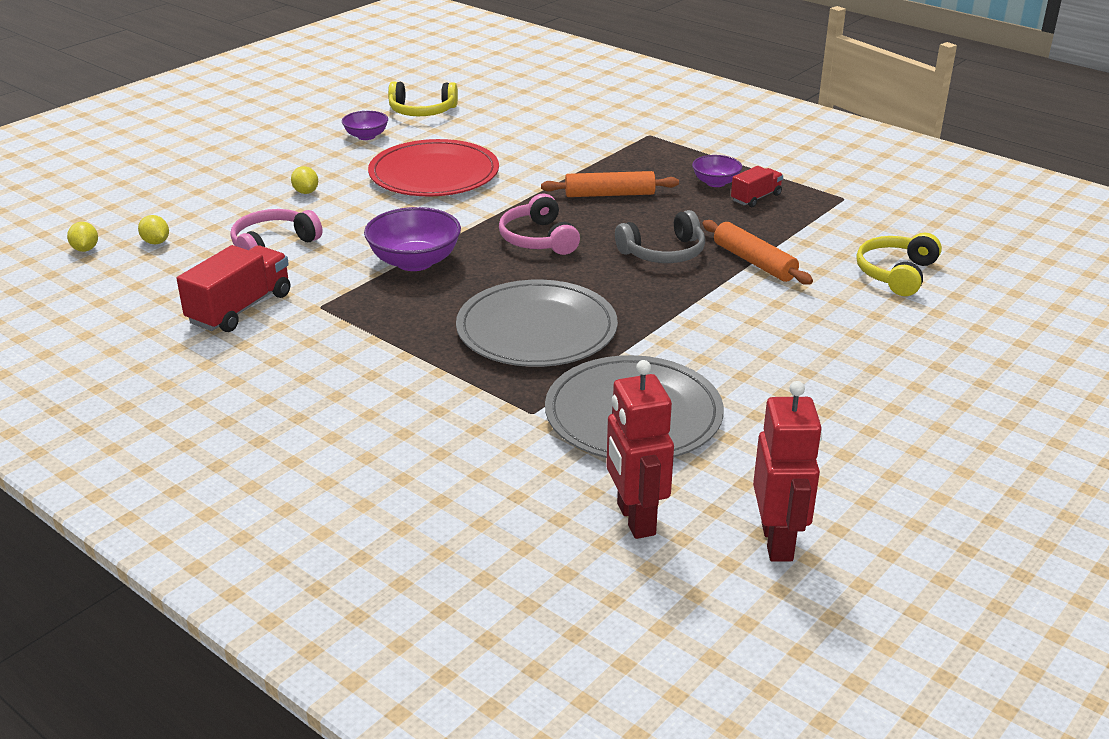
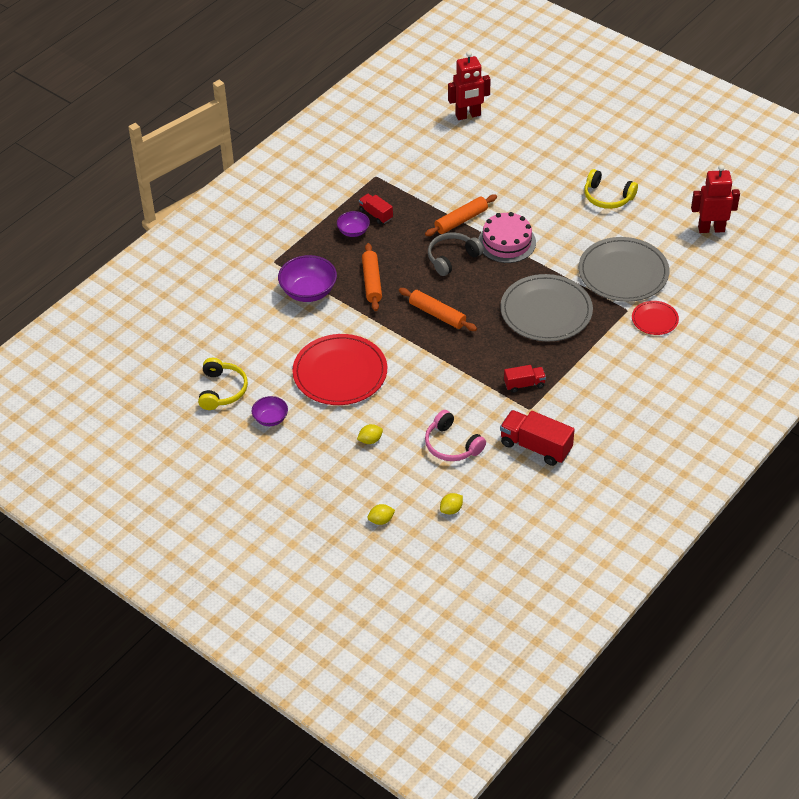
camera: 90 degrees left, 15 degrees up
(85, 249) = (463, 547): yellow lemon -> yellow lemon (381, 520)
(373, 304) = (524, 384): none -> red truck
(414, 261) = (470, 371): purple bowl -> purple bowl (308, 291)
(503, 443) = (654, 319): none -> red plate
(538, 239) = (437, 314): pink headphones -> orange rolling pin
(635, 519) = (704, 273): red robot -> red robot (468, 115)
(664, 253) = (452, 258): grey headphones -> grey headphones turned 105 degrees counterclockwise
(706, 300) = (506, 242): none -> pink cake
(896, 274) = (471, 166): yellow headphones -> yellow headphones (607, 197)

